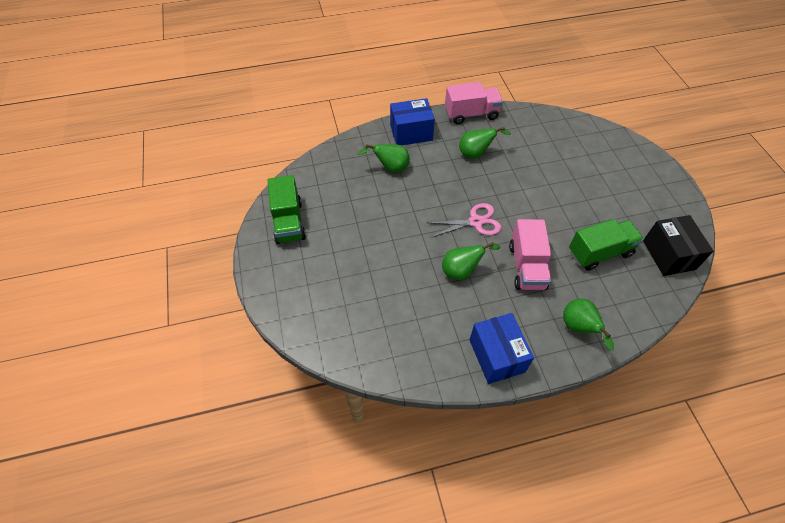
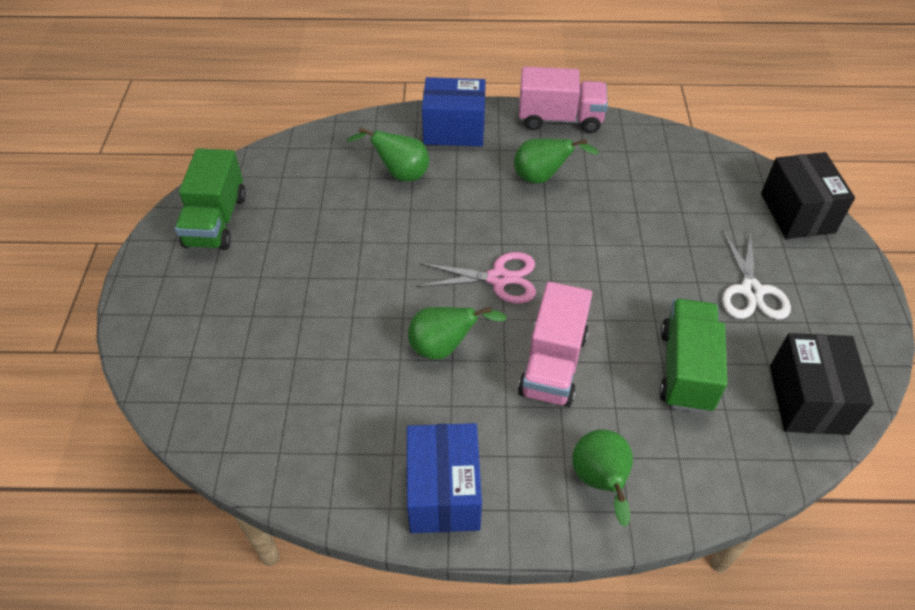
camera: 15 degrees right, 5 degrees down
(599, 253) = (686, 369): green truck -> green truck turned 75 degrees counterclockwise
(617, 199) = (751, 291): none -> white scissors
(625, 147) = (797, 213): none -> black box

